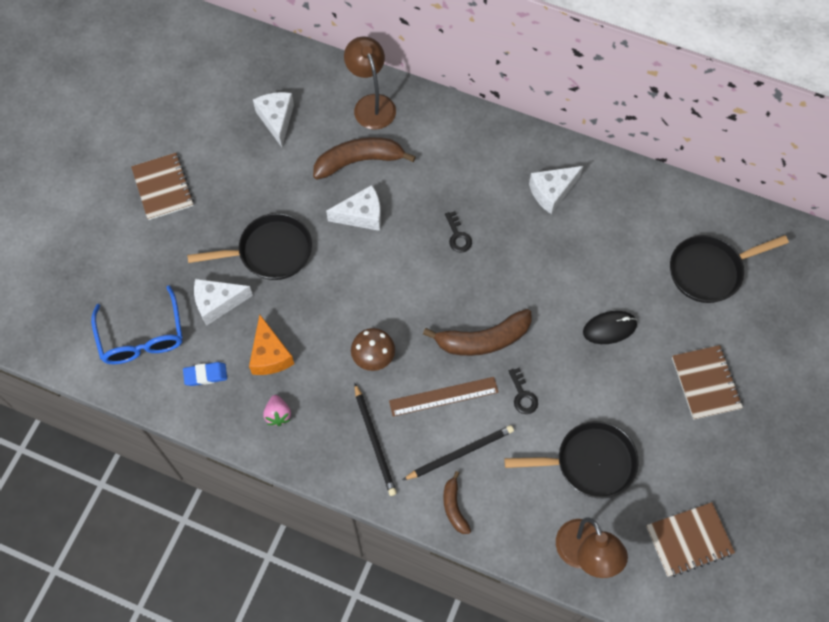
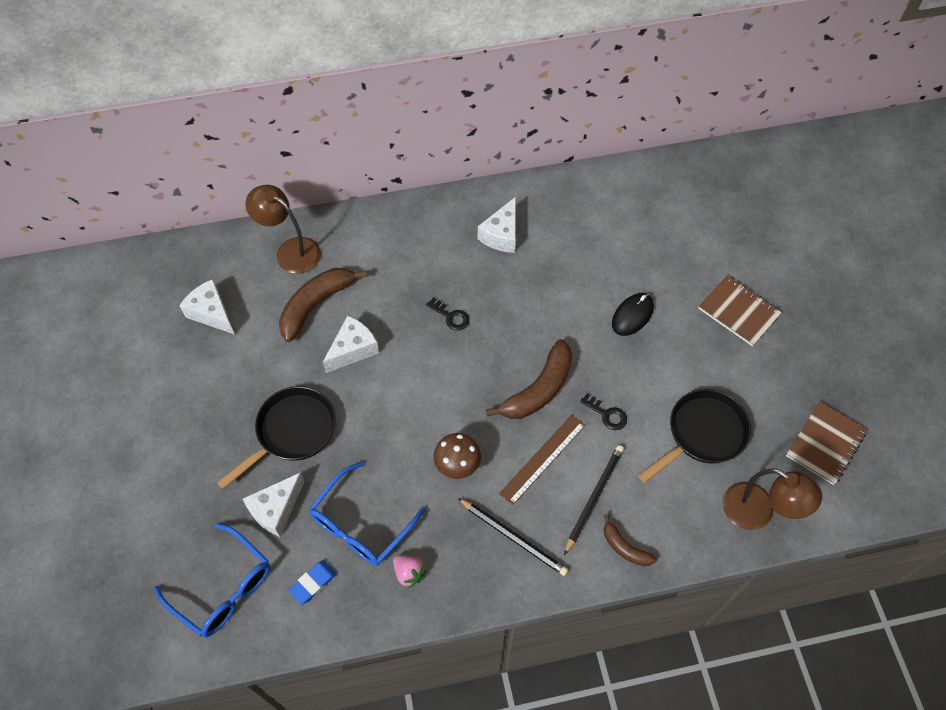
camera: 35 degrees left, 5 degrees down
(163, 187) = (143, 437): brown notebook -> none
(270, 355) = (361, 524): orange cheese -> blue glasses
(709, 271) = (672, 223): black pan -> none

